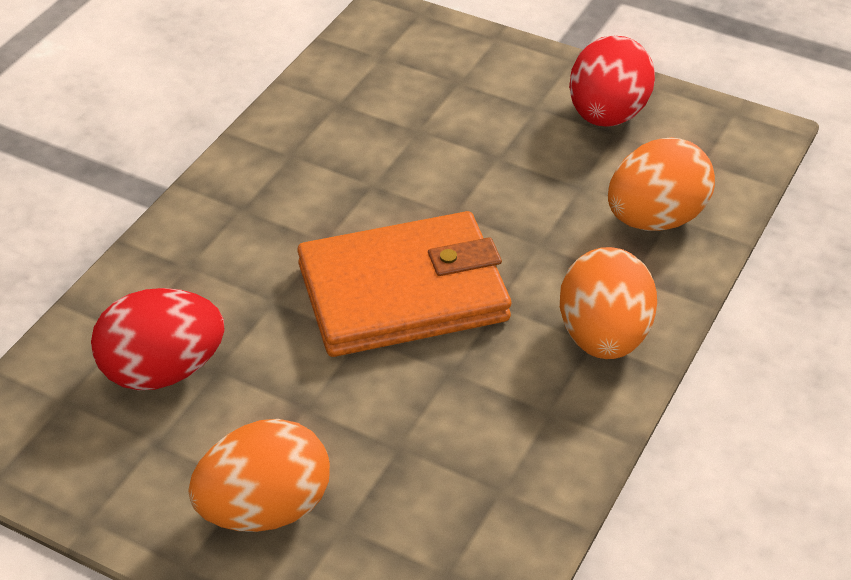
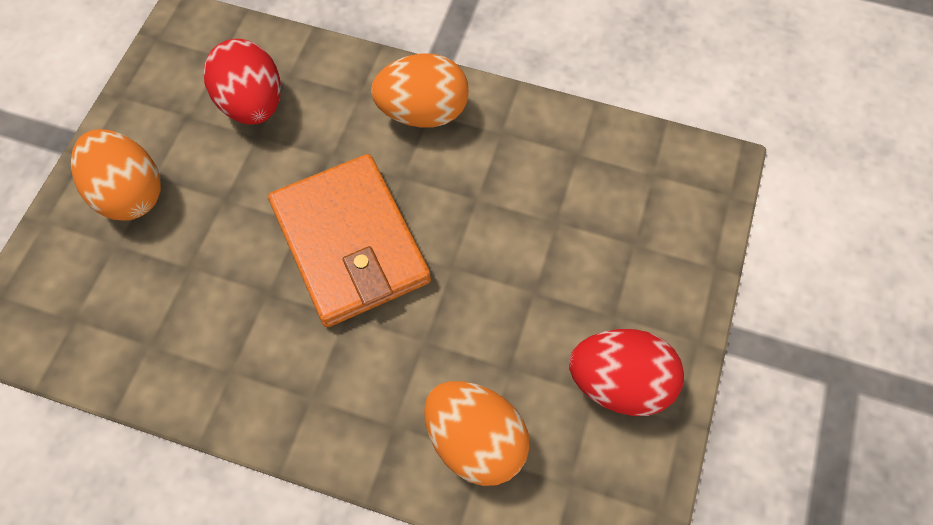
camera: 80 degrees right, 20 degrees up
(603, 337) = (316, 407): orange egg -> orange egg (423, 112)

